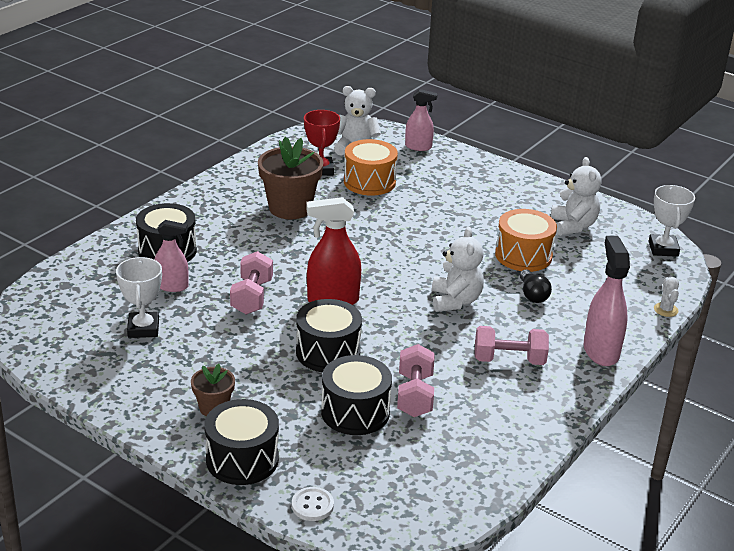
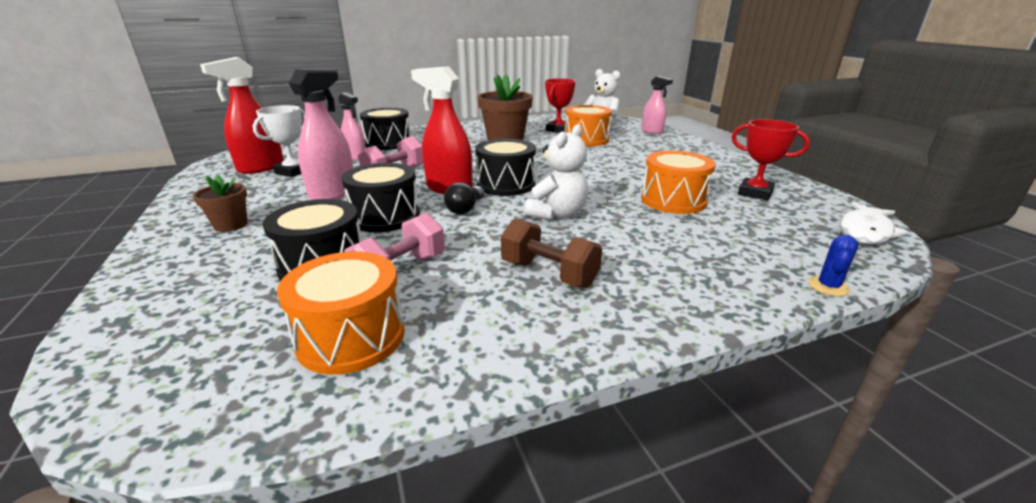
camera: 35 degrees right, 5 degrees down
(96, 335) = (261, 168): none -> red spray bottle
(242, 459) = (165, 267): black drum -> black drum (506, 184)
(312, 505) = (117, 334): white button -> none
(452, 447) = (351, 337): none -> orange drum
(509, 360) = (549, 274): pink dumbbell -> brown dumbbell
(532, 295) = (649, 229): black light bulb -> black light bulb (465, 209)
(573, 226) = (755, 193): white teddy bear -> red trophy
(601, 351) = (683, 301): pink spray bottle -> pink spray bottle (333, 193)
(663, 249) = (865, 231): white trophy -> white fish
(665, 310) = (828, 286): white cactus -> blue cactus

